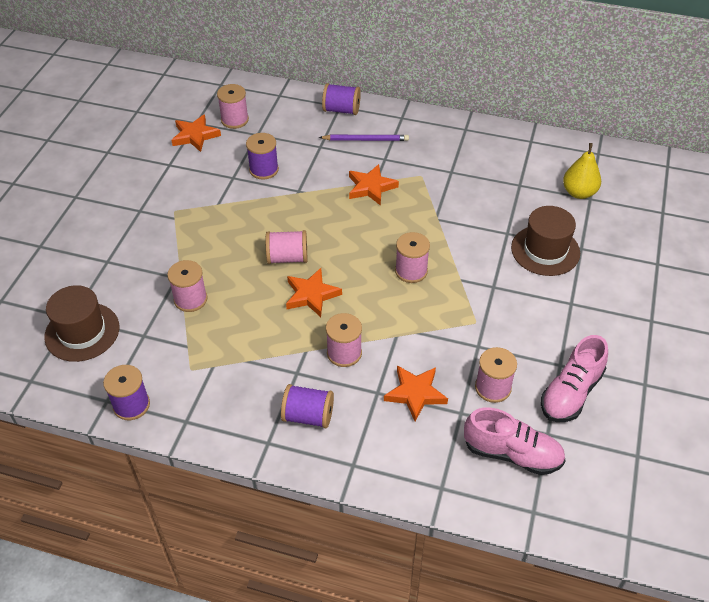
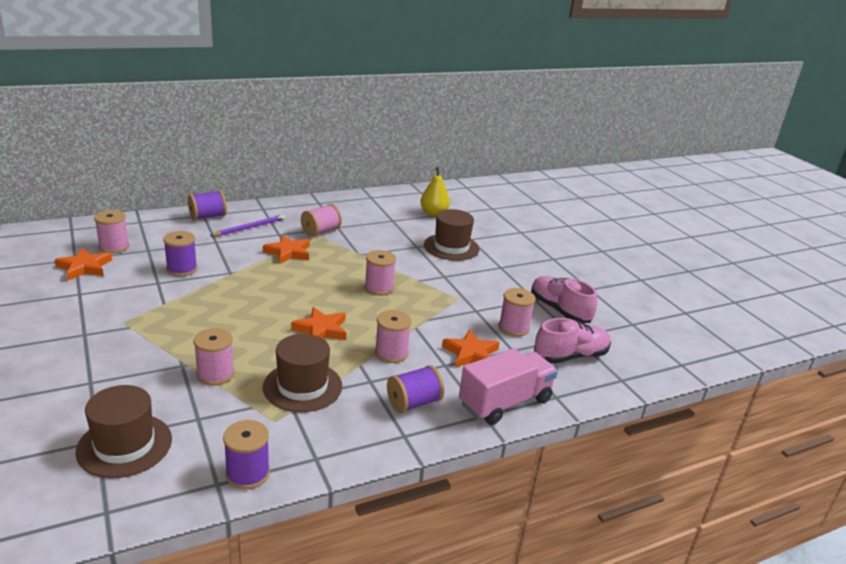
camera: 45 degrees left, 20 degrees down
(240, 347) = (302, 386): none -> brown hat
(287, 258) = (272, 315): pink spool -> pink spool (321, 231)
(386, 464) = (505, 402): none -> pink truck
(571, 393) = (559, 310): pink shoe -> pink shoe turned 150 degrees clockwise

